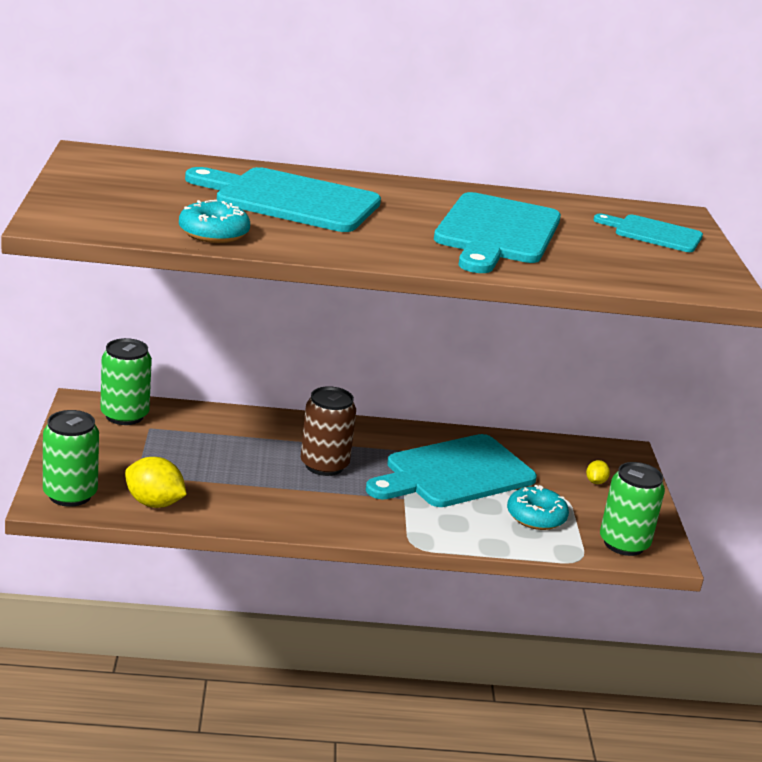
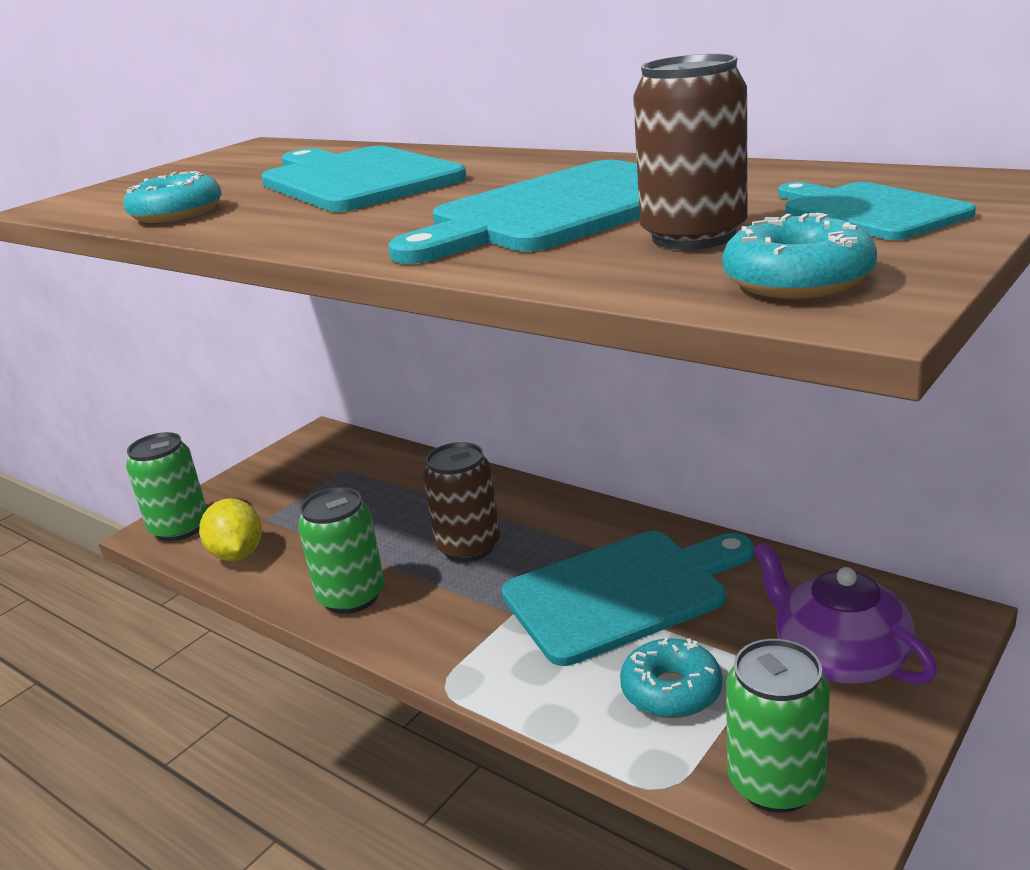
camera: 45 degrees right, 0 degrees up
(124, 415) = (339, 452): green can -> green can (351, 596)
(454, 473) = (623, 593): turquoise cutting board -> turquoise cutting board turned 150 degrees clockwise
(595, 482) = (838, 656): yellow lemon -> purple teapot
(600, 251) = (693, 236): none -> brown can
(685, 277) = (797, 280): none -> turquoise donut

